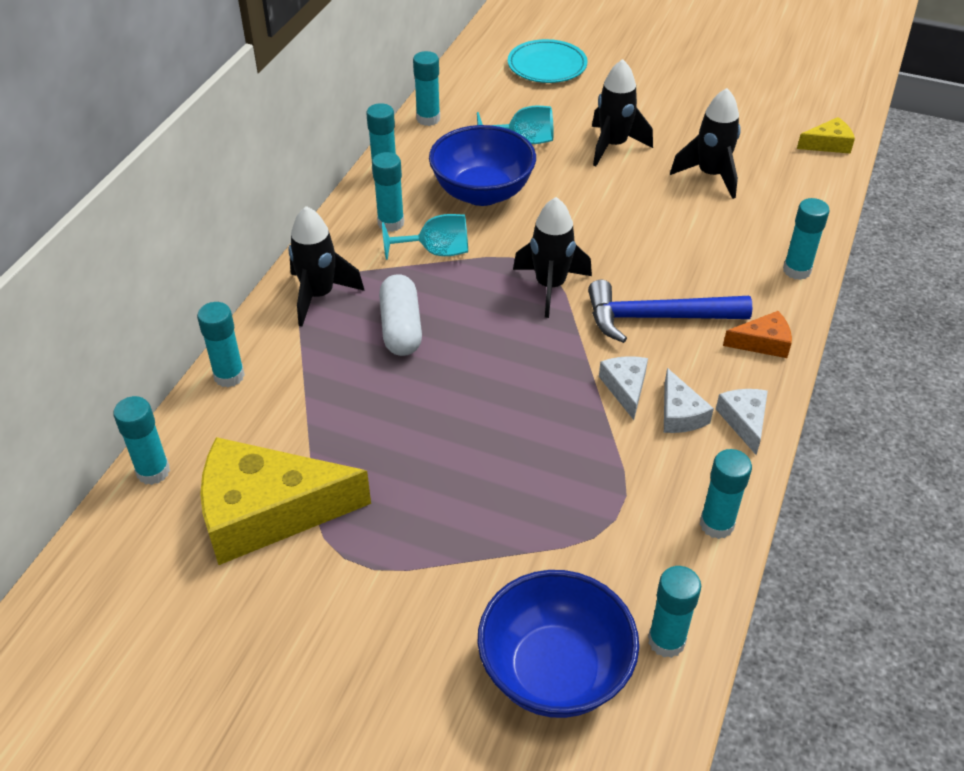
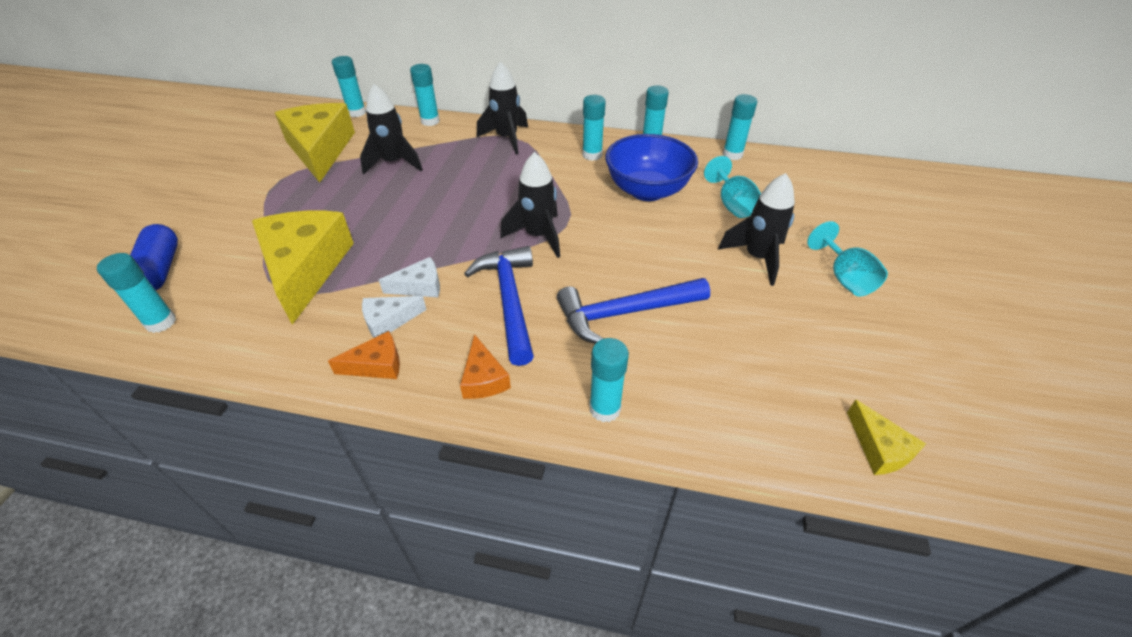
camera: 80 degrees right, 0 degrees up
(401, 328) = (479, 173): white capsule -> none
(436, 252) = (565, 178): turquoise goblet -> turquoise goblet (844, 278)
(547, 66) = (863, 206): turquoise plate -> none
(554, 671) = (160, 269): blue bowl -> blue capsule
(577, 498) = (305, 268): none -> yellow cheese
(681, 241) = (625, 313): none -> blue hammer
(710, 175) = (746, 331): black rocket -> black rocket (394, 163)
(716, 524) = (261, 348): turquoise glue stick -> none
(744, 421) = (377, 365): white cheese -> orange cheese

